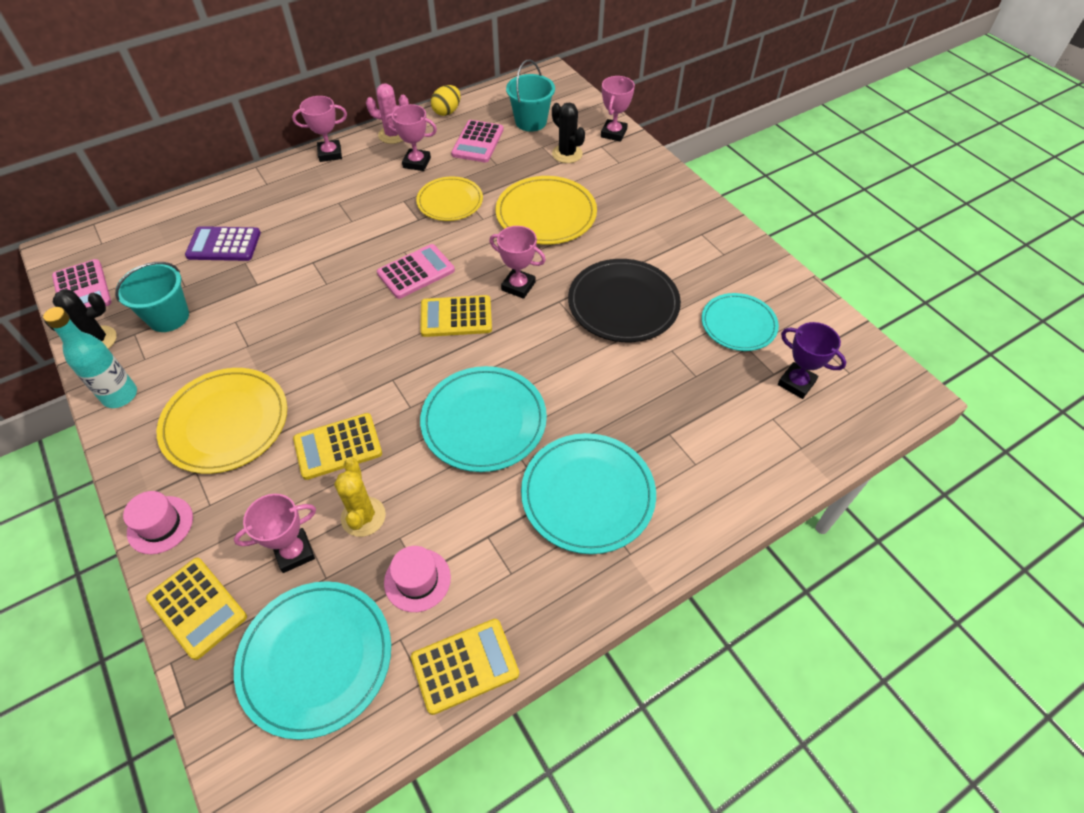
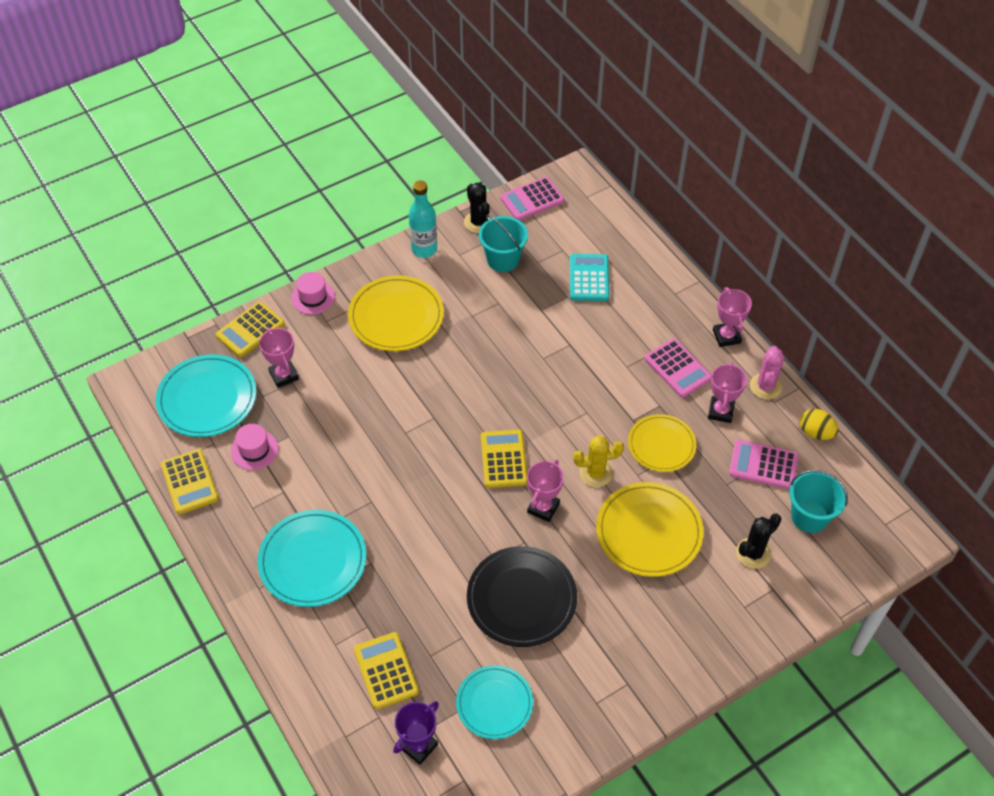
camera: 90 degrees right, 0 degrees up
(224, 245) = (589, 278): purple calculator -> turquoise calculator
(338, 447) = (369, 389): yellow calculator -> yellow calculator (386, 671)
(363, 517) = (307, 412): yellow cactus -> yellow cactus (596, 473)
(416, 272) = (560, 424): pink calculator -> pink calculator (678, 368)
(484, 421) = (388, 485): turquoise plate -> none
(613, 133) = (799, 604): pink trophy -> none

